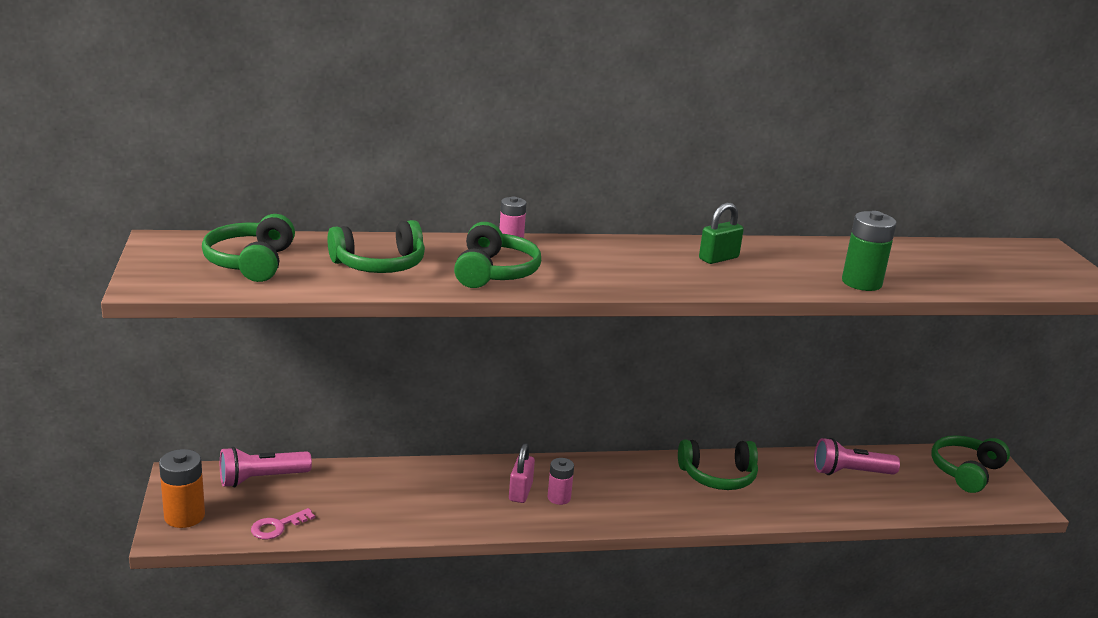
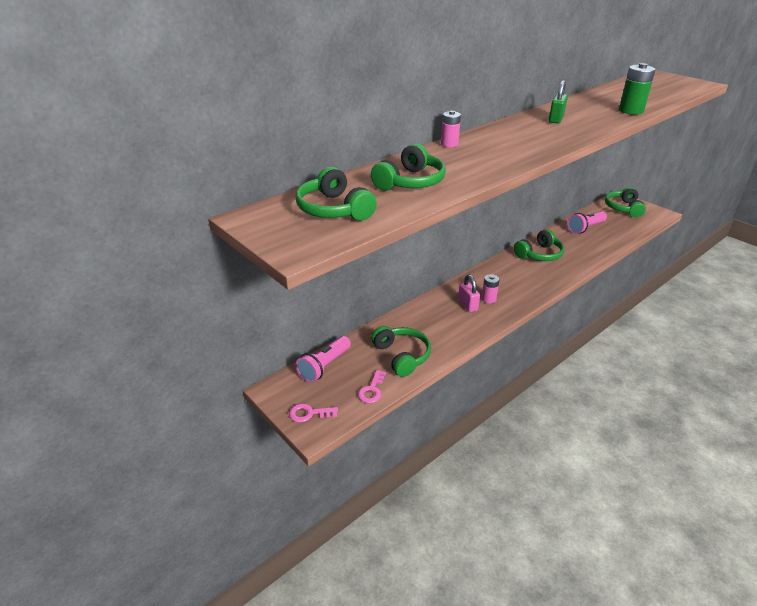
camera: 30 degrees left, 10 degrees up
(184, 516) = (309, 413): orange battery -> pink key
(494, 272) = (476, 163): green headphones -> green headphones (402, 356)

